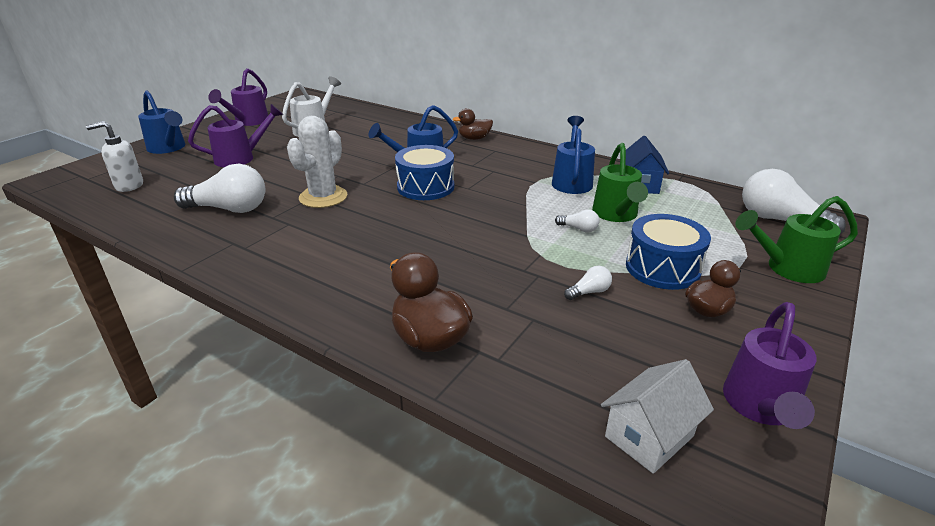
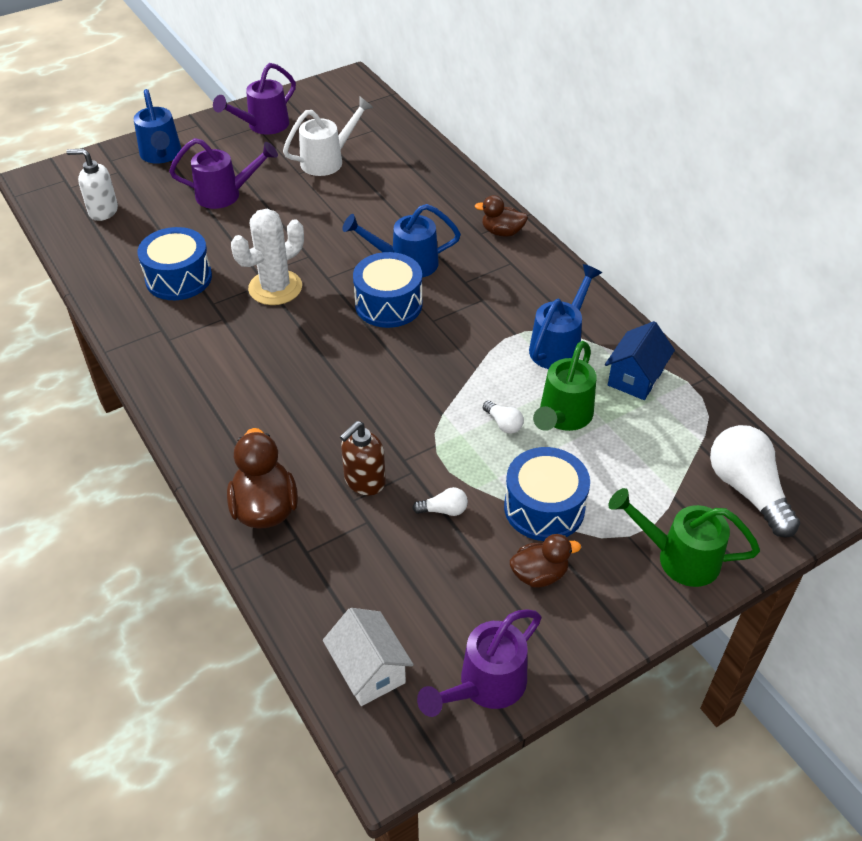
camera: 25 degrees right, 15 degrees up
(229, 209) = (178, 278): white light bulb -> blue drum
(504, 292) = (364, 481): none -> brown soap dispenser
(649, 436) = (369, 670): white house -> white house turned 75 degrees clockwise

